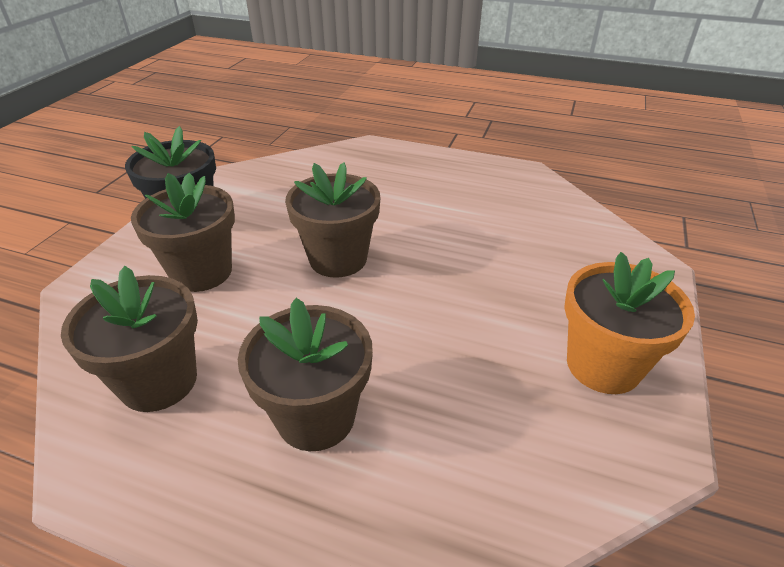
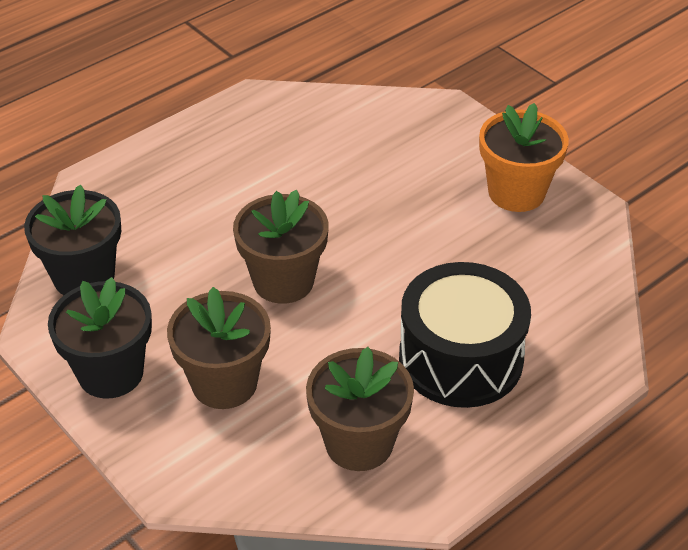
camera: 60 degrees left, 5 degrees up
(276, 175) = (84, 277): none -> black flower pot
(316, 416) = (461, 358): brown flower pot -> black drum

